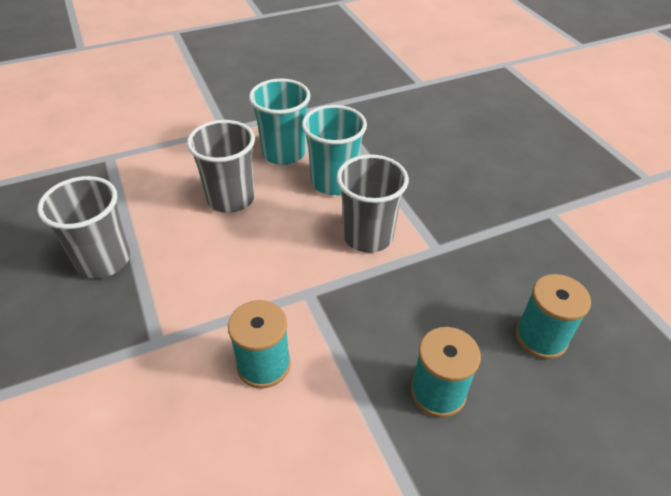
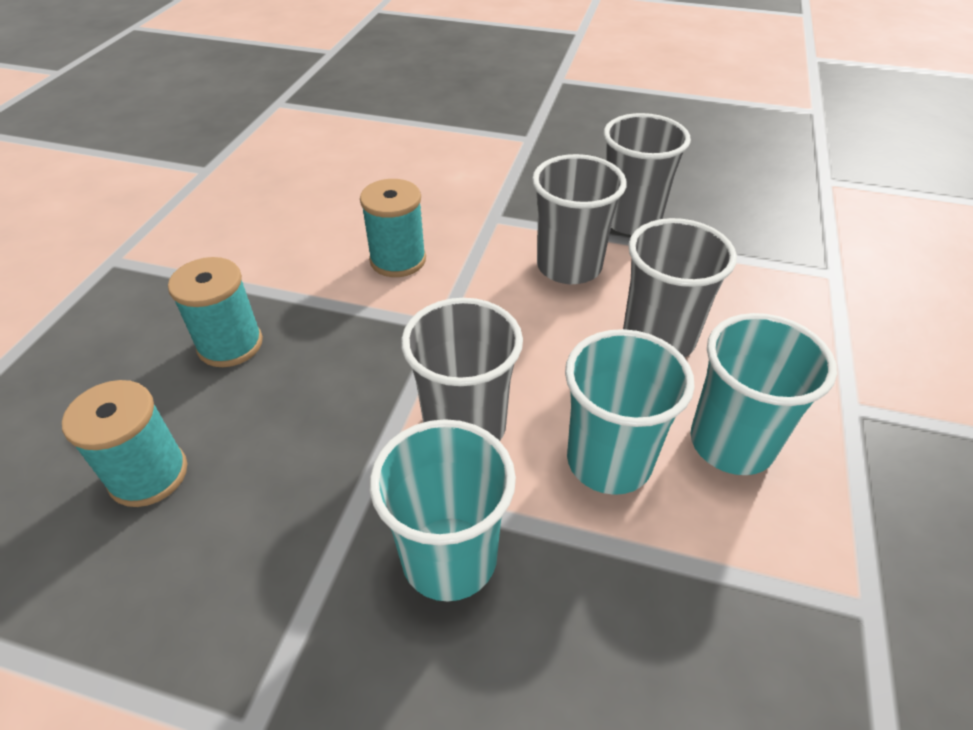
camera: 130 degrees right, 0 degrees up
(191, 264) = (569, 266): none -> grey cup
(433, 202) = (449, 558): none -> turquoise cup

